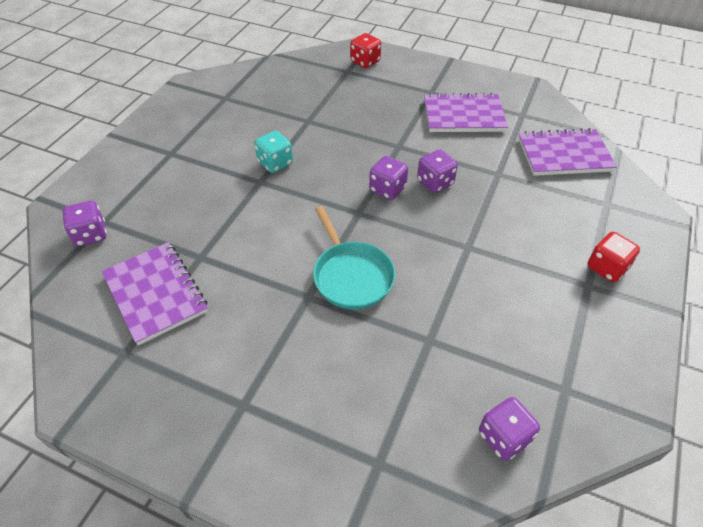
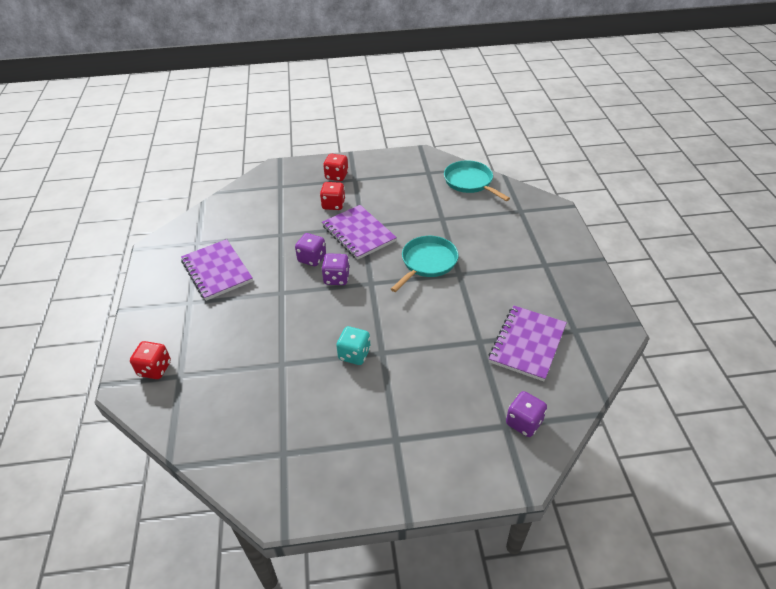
camera: 120 degrees left, 5 degrees down
(503, 437) = (470, 182): purple dice -> turquoise pan
(532, 238) = (333, 205): none -> red dice
(564, 155) = (239, 212): purple notebook -> purple notebook (358, 234)

